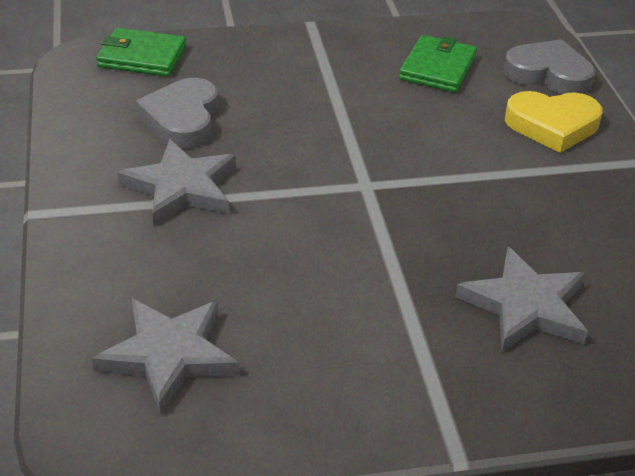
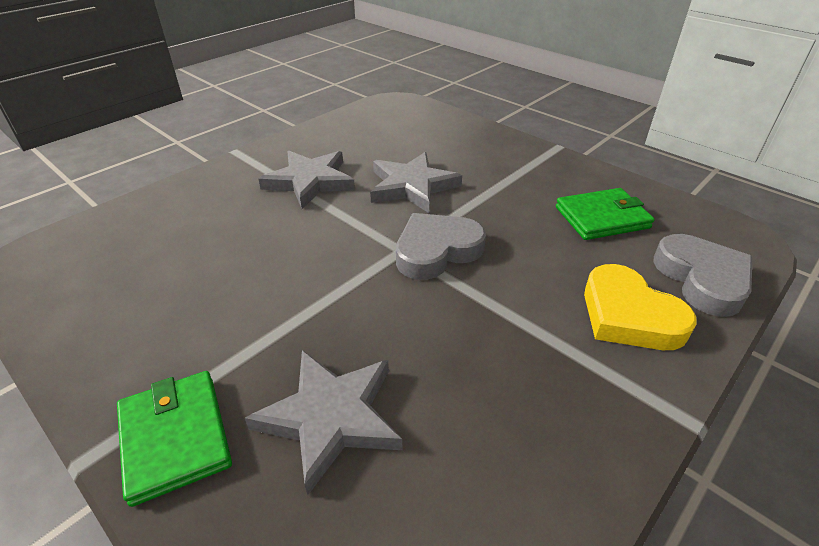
camera: 55 degrees right, 0 degrees up
(142, 57) = (424, 115): green wallet -> green wallet (175, 437)
(169, 356) = (130, 251): grey star -> grey star (412, 186)
(182, 119) = (380, 152): grey heart -> grey heart (436, 251)

